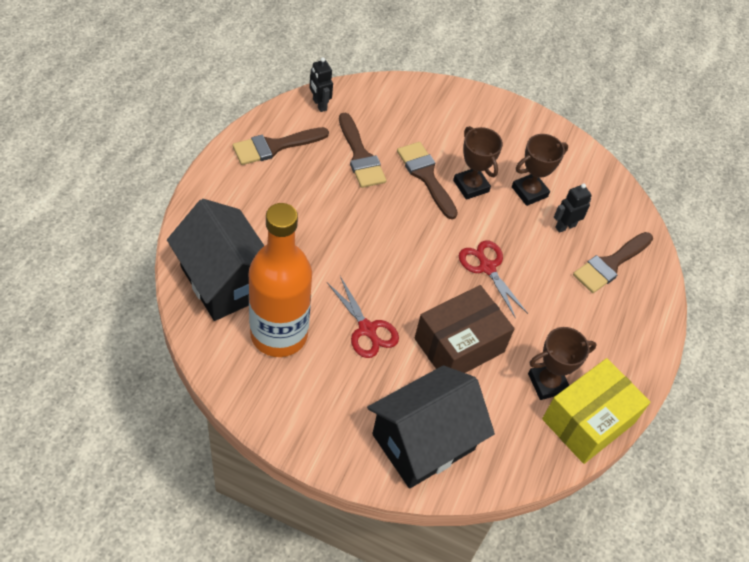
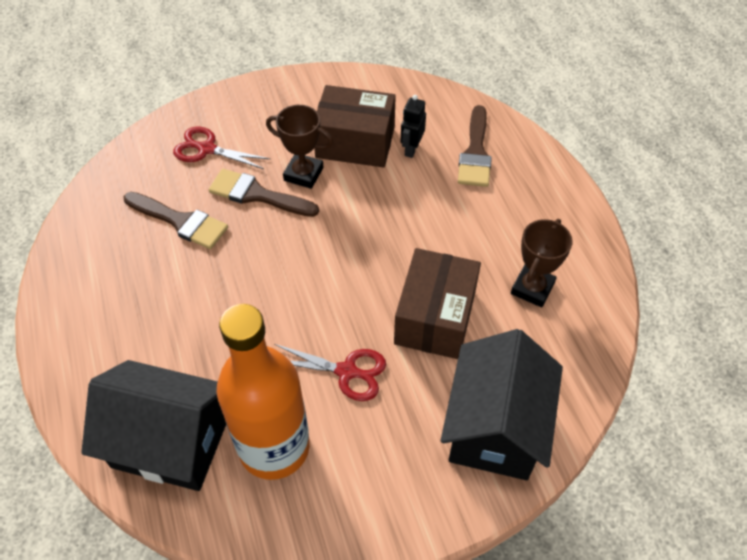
camera: 35 degrees left, 0 degrees up
(274, 146) = (88, 275): brown brush -> none
(319, 105) = (93, 204): black robot -> none
(487, 267) = (388, 232): red scissors -> red scissors (207, 149)
(529, 192) = (355, 142): brown trophy -> brown box
(588, 421) = (591, 292): yellow box -> none

